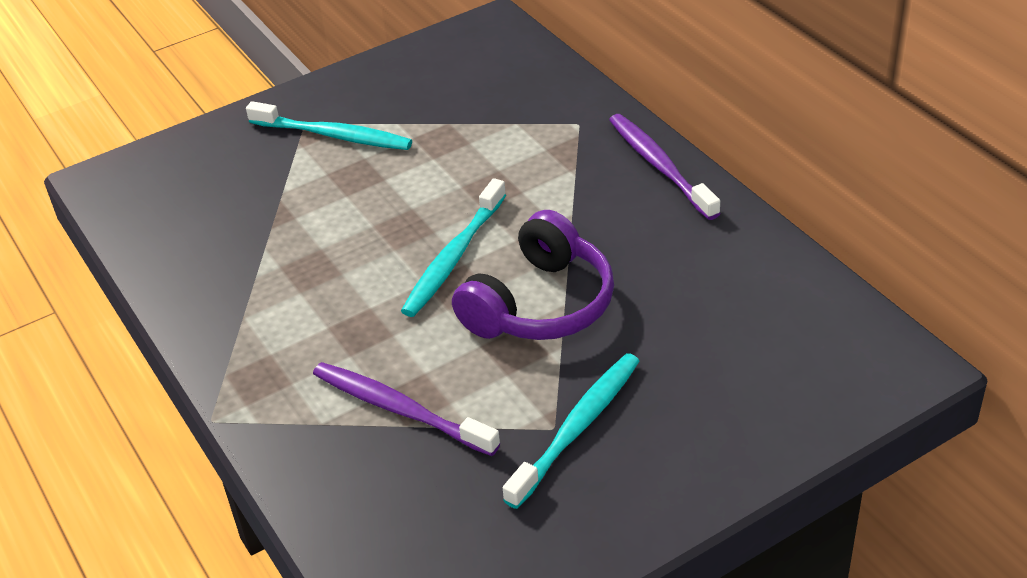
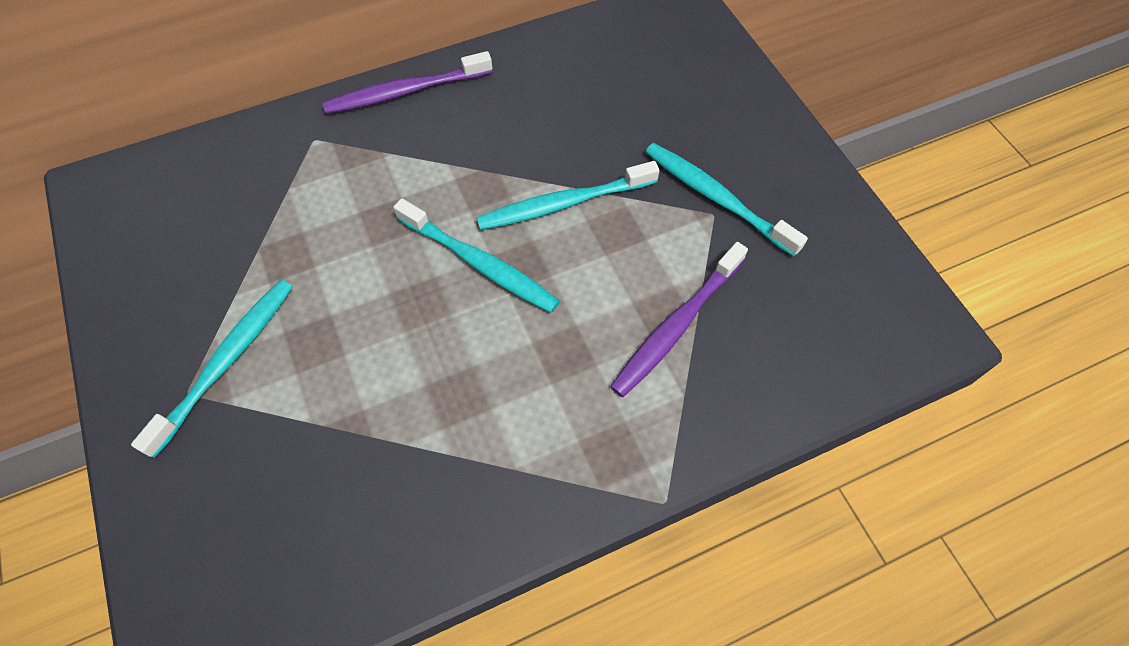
camera: 85 degrees left, 20 degrees up
(540, 304) = (563, 204): purple headphones -> turquoise toothbrush

